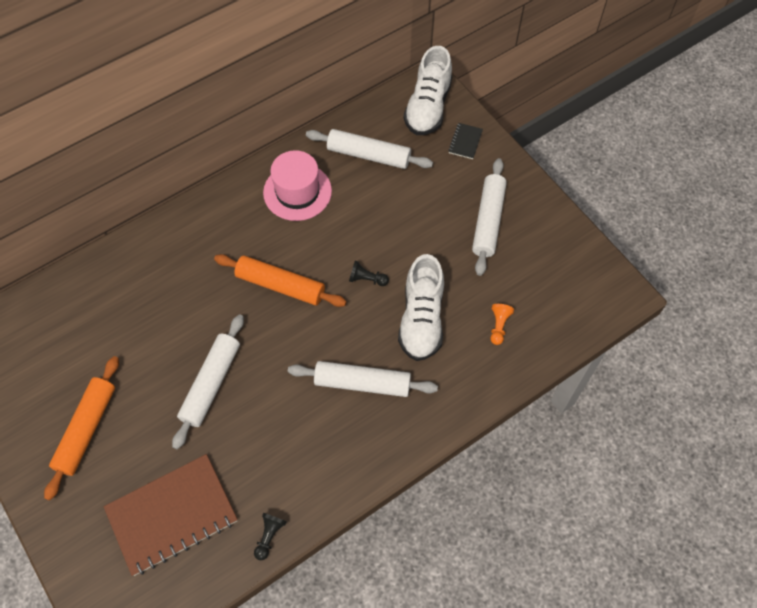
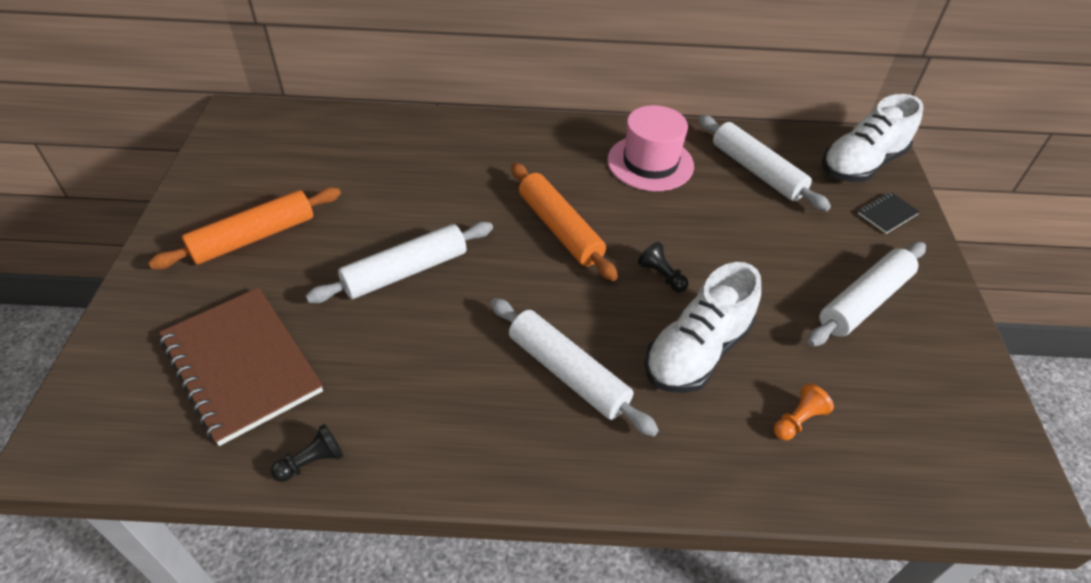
camera: 35 degrees right, 15 degrees down
(172, 515) = (242, 365): brown notebook -> brown notebook turned 45 degrees clockwise

